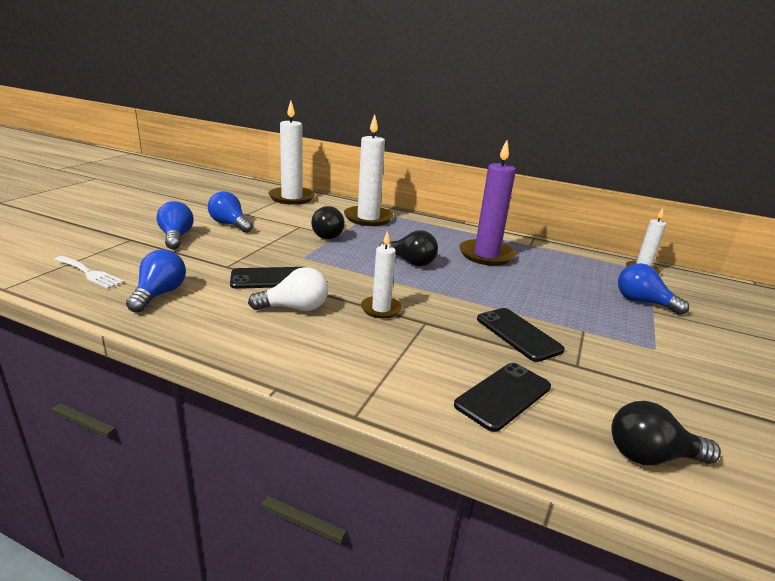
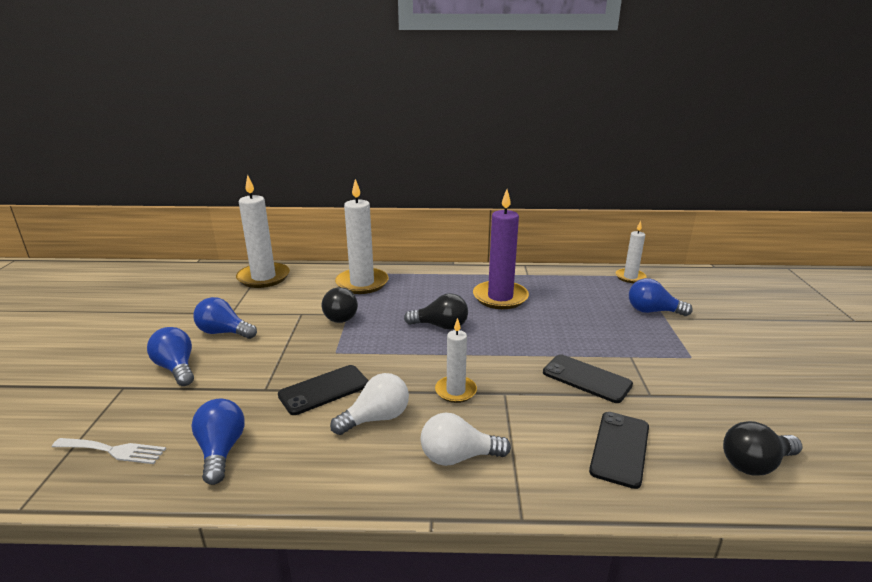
camera: 20 degrees left, 0 degrees up
(339, 354) = (458, 457): none -> white light bulb

